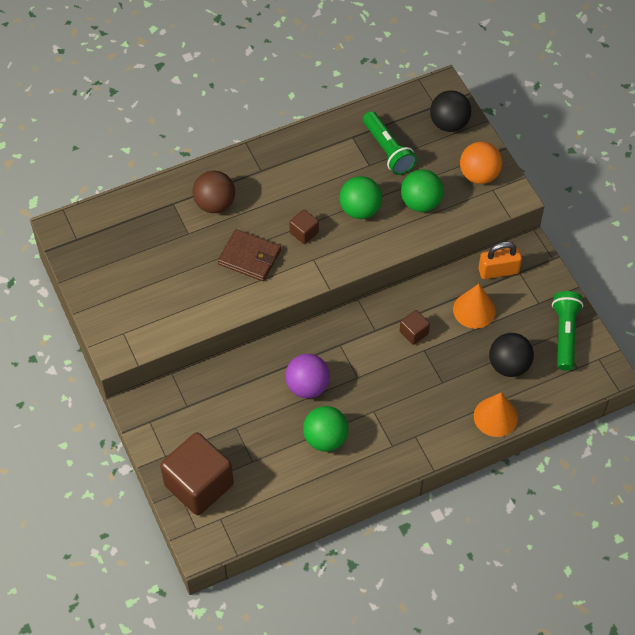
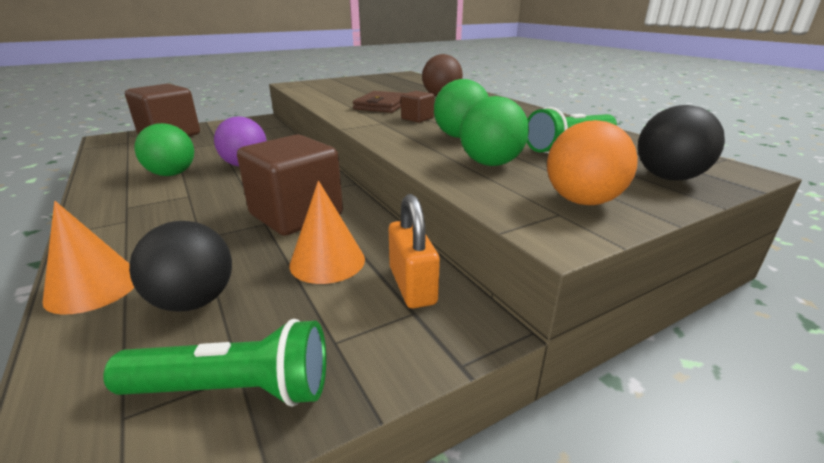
camera: 85 degrees right, 30 degrees down
(414, 333) = (296, 215): brown cube -> brown cube, size x2.23

